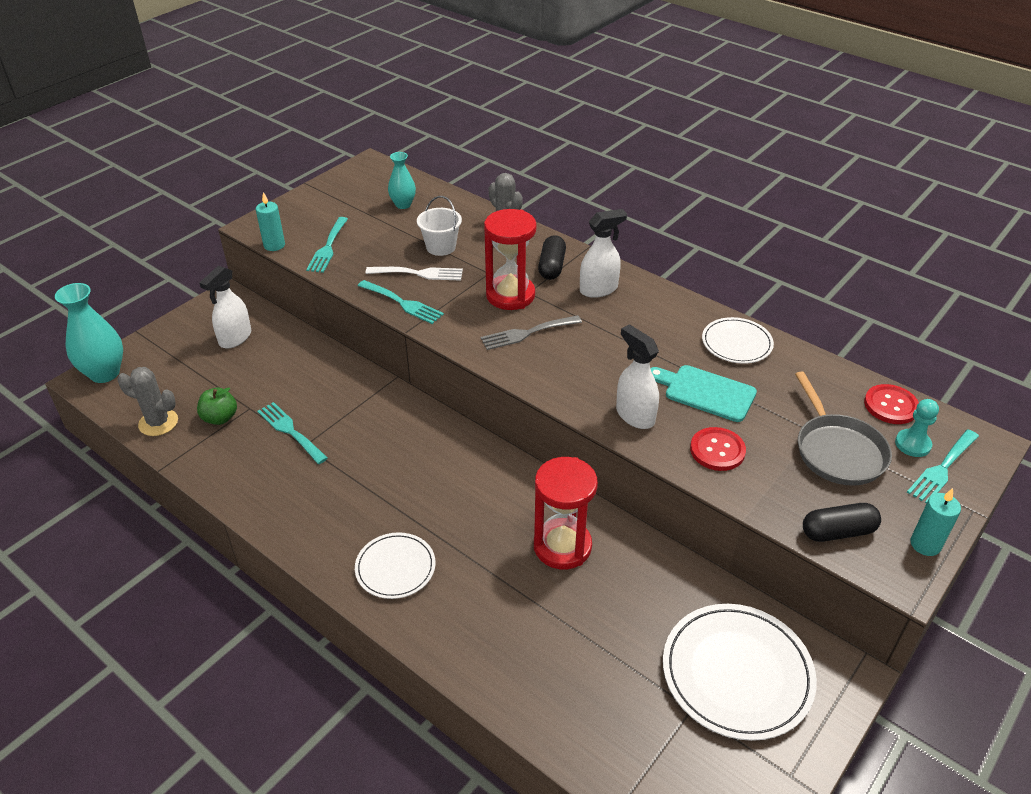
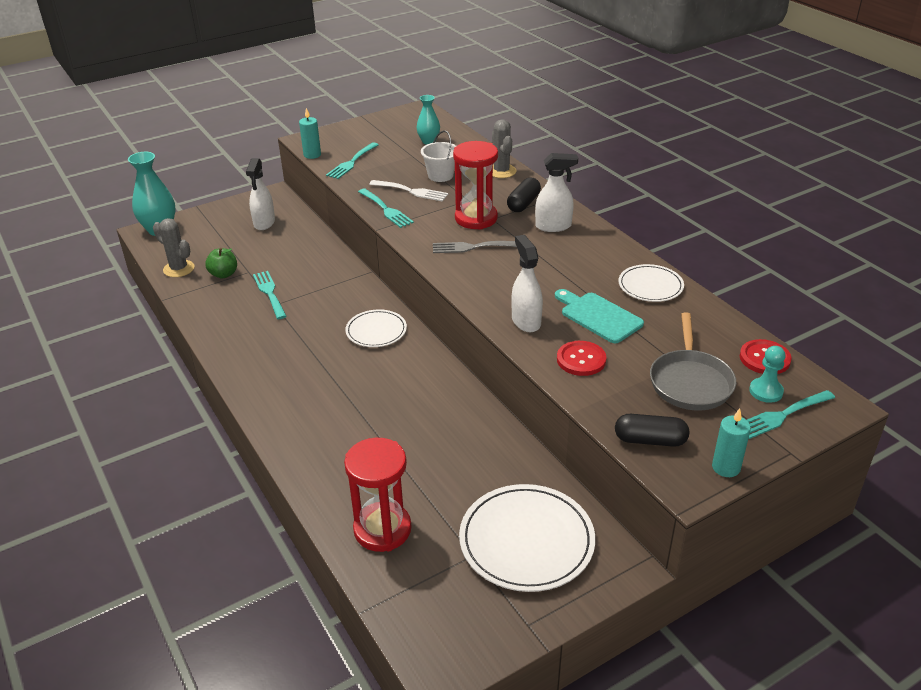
camera: 20 degrees right, 5 degrees down
(235, 338) = (264, 223): white spray bottle -> white spray bottle turned 45 degrees counterclockwise
(395, 568) = (295, 401): white plate -> white plate (376, 331)
(562, 546) = (434, 416): red hourglass -> red hourglass (382, 529)

